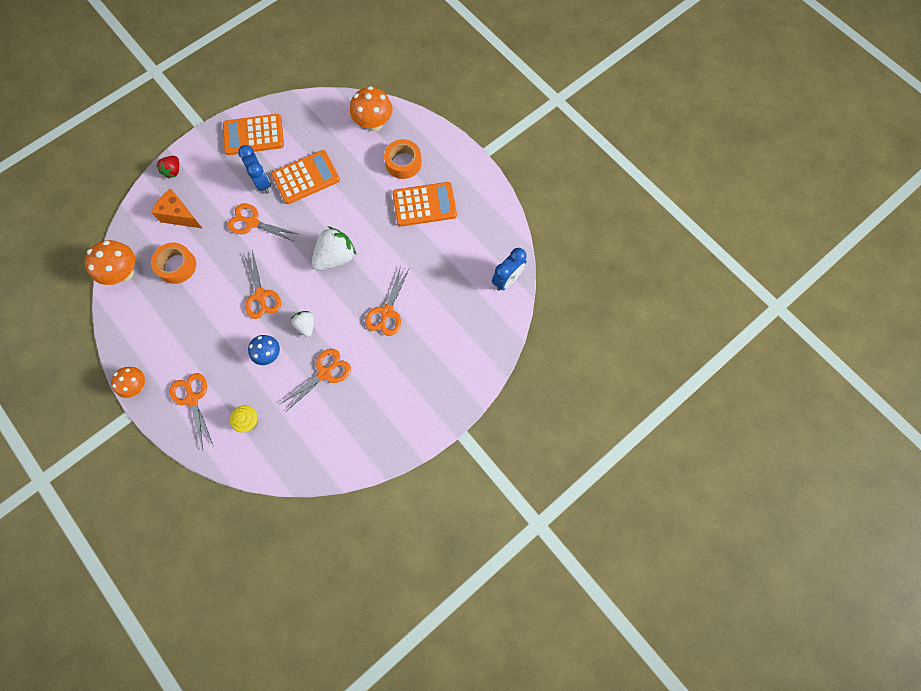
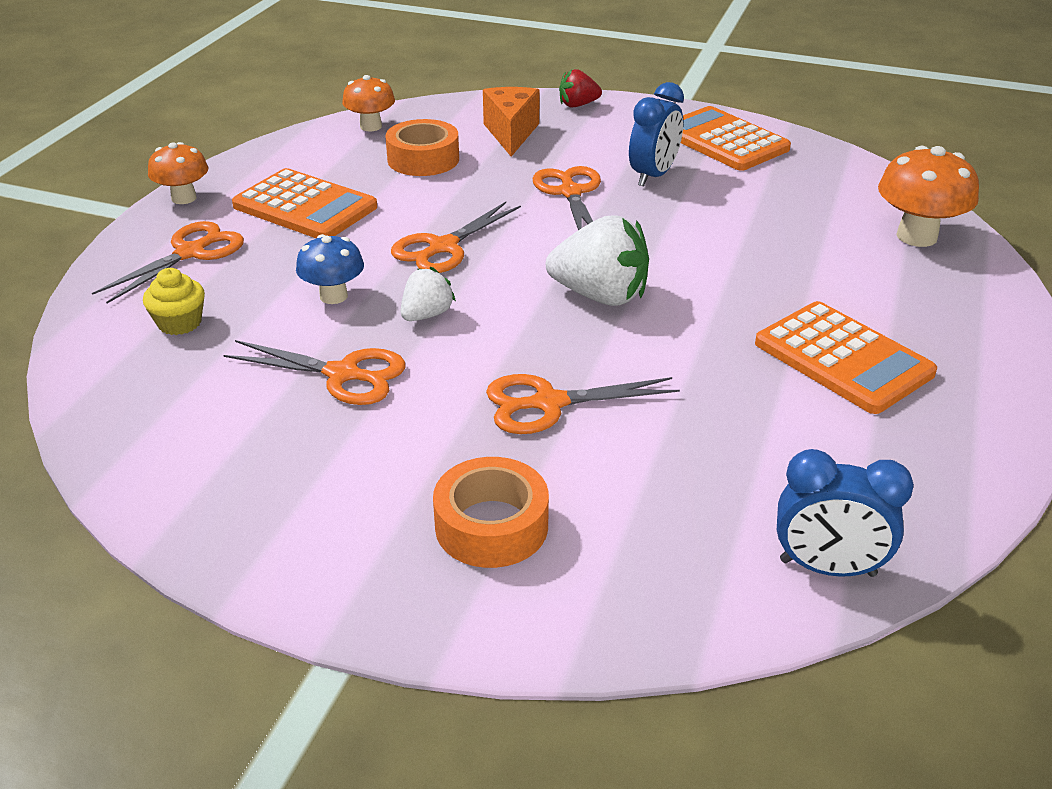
camera: 60 degrees right, 35 degrees down
(124, 273) = (371, 126): orange mushroom -> orange mushroom, size x0.65
(306, 177) = (715, 209): orange calculator -> orange calculator (305, 207)
(403, 163) = (892, 297): orange tape -> orange tape (491, 526)

